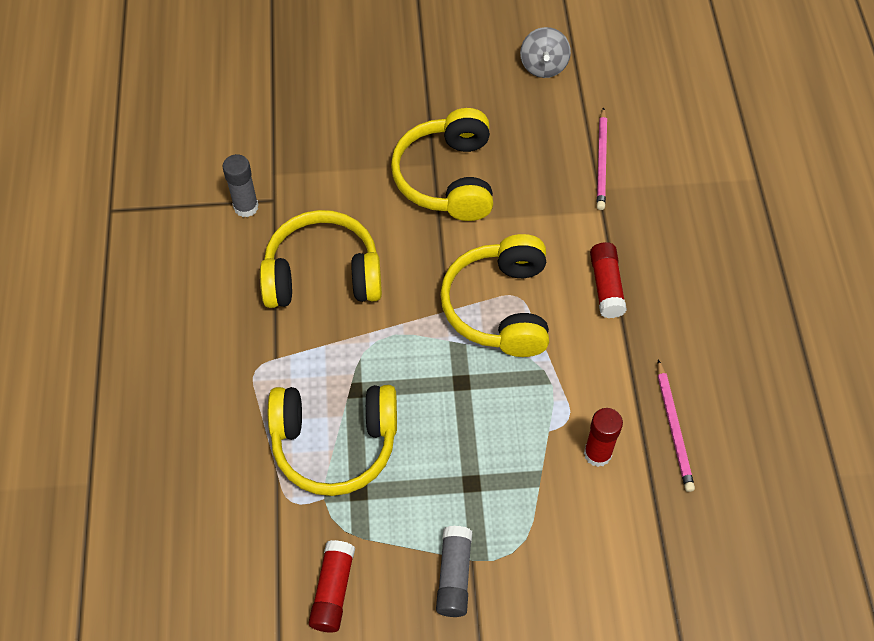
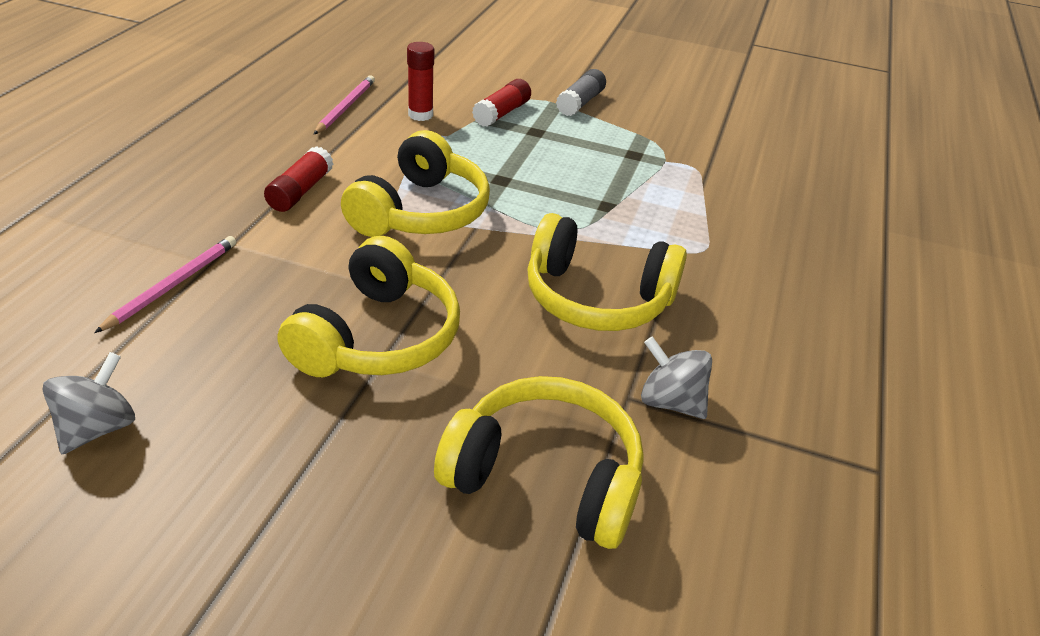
camera: 160 degrees left, 20 degrees down
(246, 207) = (670, 402): grey glue stick -> grey spinning top
(333, 590) = (677, 122): red glue stick -> red glue stick (502, 113)
(334, 443) = (642, 183): yellow headphones -> yellow headphones (545, 477)

